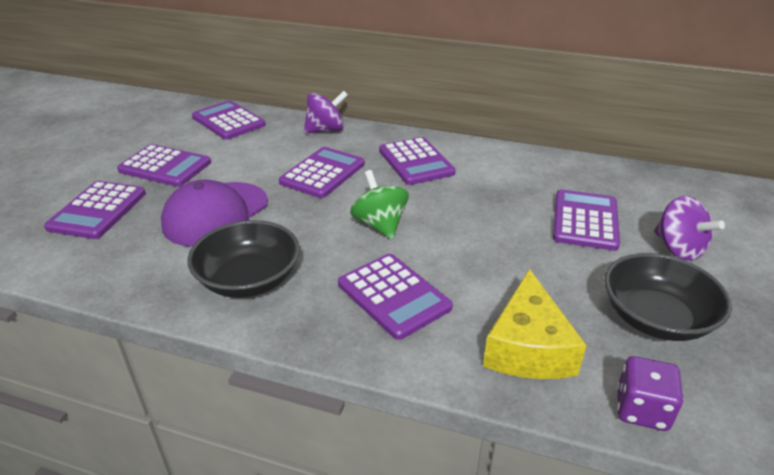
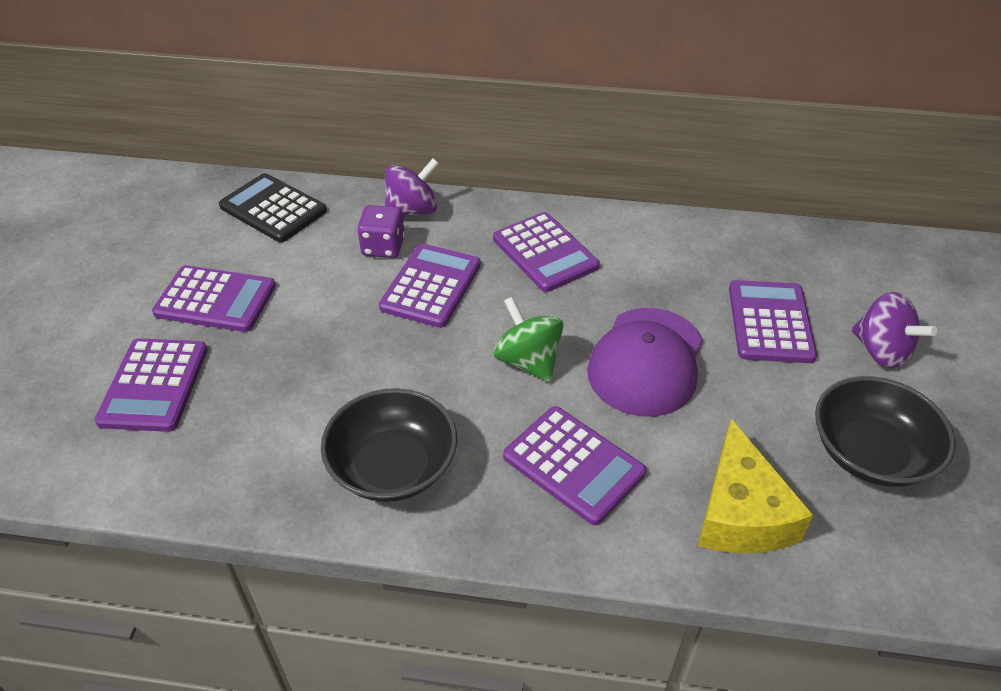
camera: 10 degrees left, 10 degrees up
(216, 214) = (314, 370): purple cap -> purple cap (646, 361)
(228, 121) = (273, 209): purple calculator -> black calculator
(641, 409) = (873, 573): purple dice -> purple dice (383, 247)

